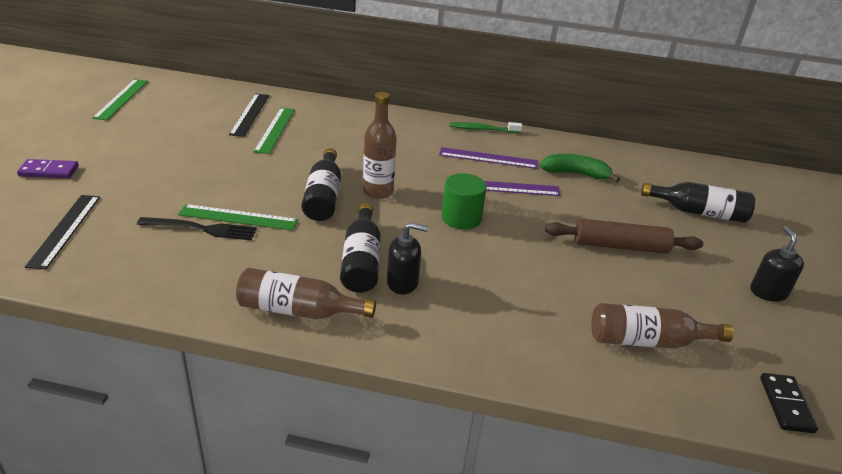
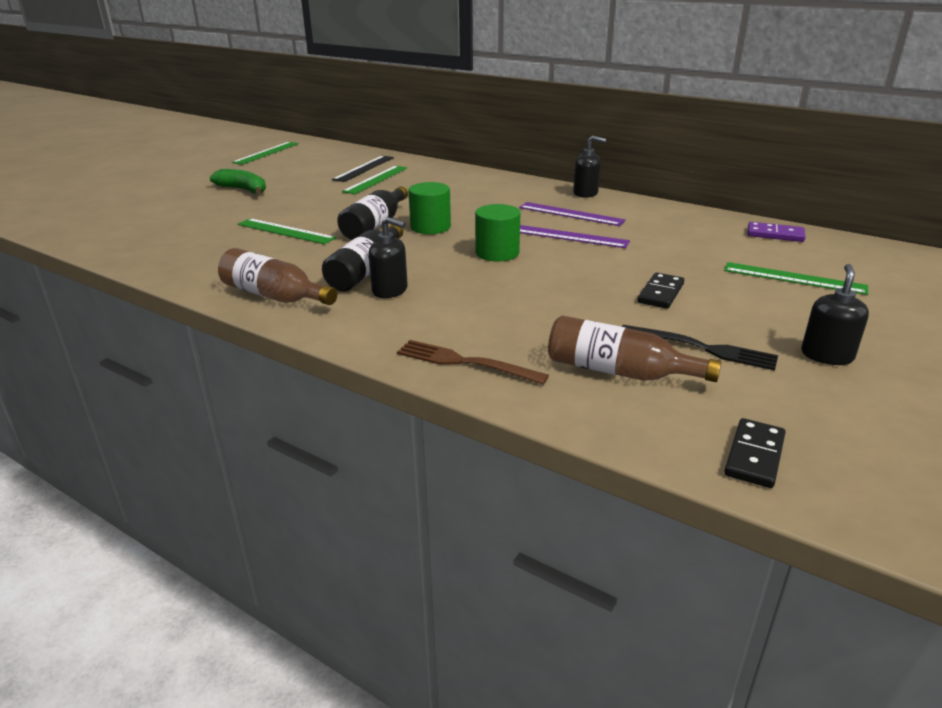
camera: 25 degrees right, 5 degrees down
(49, 171) = (167, 190): purple domino -> purple domino (775, 235)
(65, 230) = (143, 224): black ruler -> none
(202, 229) = (248, 235): black fork -> black fork (703, 348)
(378, 192) = (430, 227): brown bottle -> green cylinder
(482, 129) = (585, 193): green toothbrush -> black soap dispenser
(529, 358) = (465, 362): none -> brown fork
(575, 174) = (661, 233): green banana -> green banana (243, 190)
(620, 246) = (660, 293): brown rolling pin -> black domino
(699, 212) = (794, 278): black bottle -> green ruler

